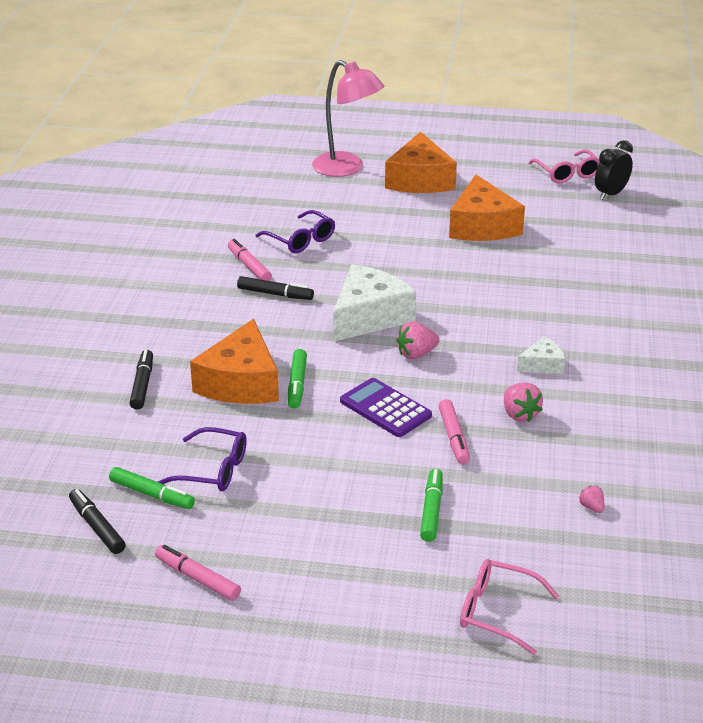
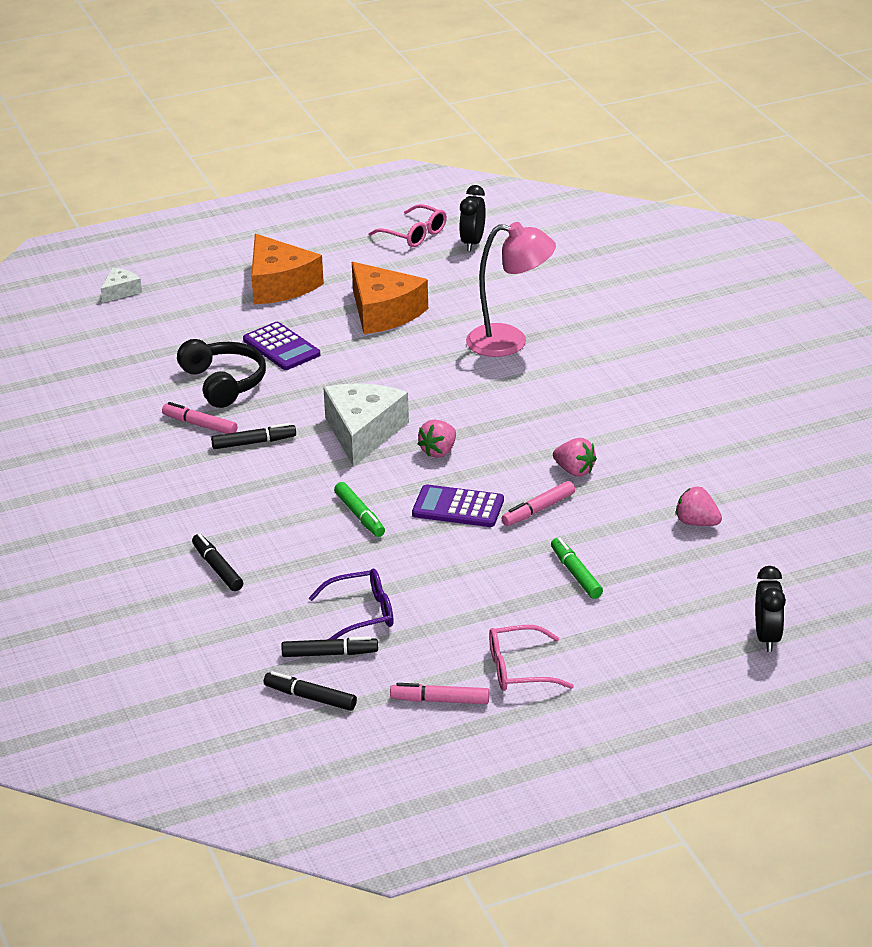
camera: 30 degrees left, 0 degrees up
(152, 494) = (330, 654): green marker -> black marker
(241, 382) = (307, 533): orange cheese -> none
(301, 240) = (224, 383): purple glasses -> black headphones
(347, 168) = (195, 296): pink lamp -> pink lamp (510, 342)
(373, 227) = (281, 347): none -> purple calculator
(453, 437) = (538, 510): pink marker -> pink marker turned 90 degrees clockwise
(497, 612) = (696, 628): pink glasses -> pink glasses (519, 669)
(542, 364) = (554, 421): white cheese -> white cheese (120, 291)
(559, 654) = (767, 638): none -> black clock
(591, 507) = (697, 523): pink strawberry -> pink strawberry, size x1.74

